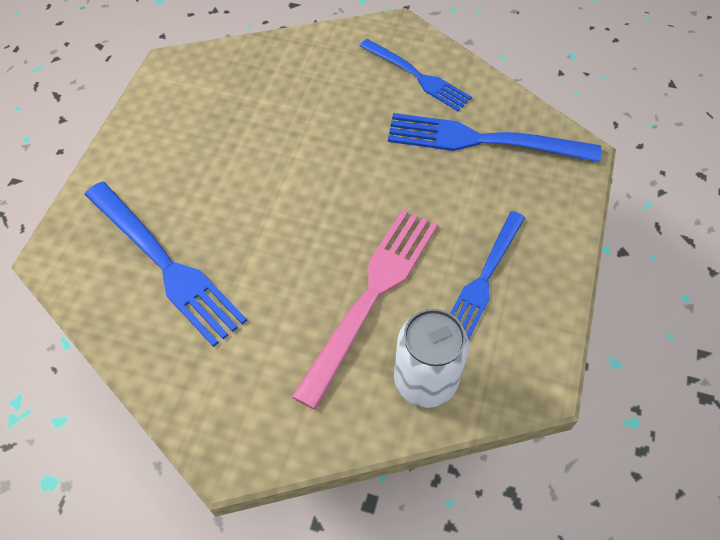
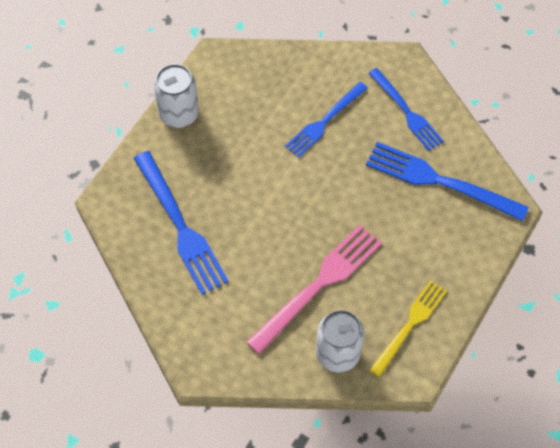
camera: 15 degrees right, 5 degrees up
(137, 133) = (179, 114): none -> white can
(484, 278) = (403, 291): blue fork -> blue fork (324, 122)
(509, 317) = (410, 324): none -> yellow fork

